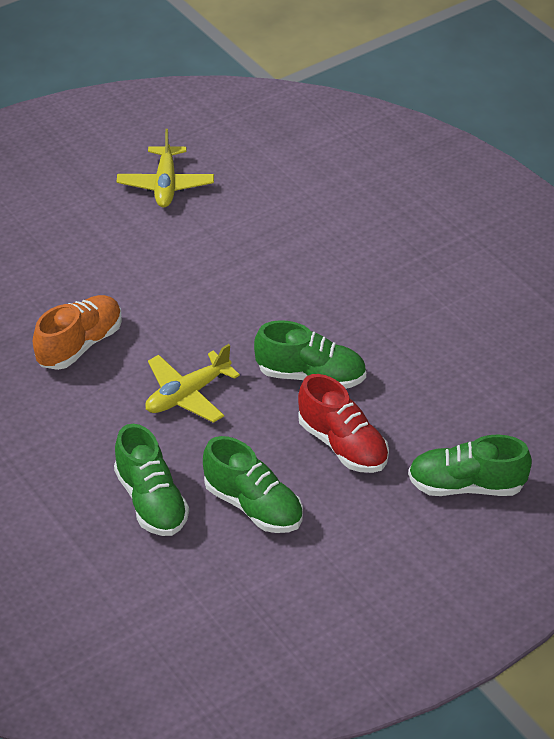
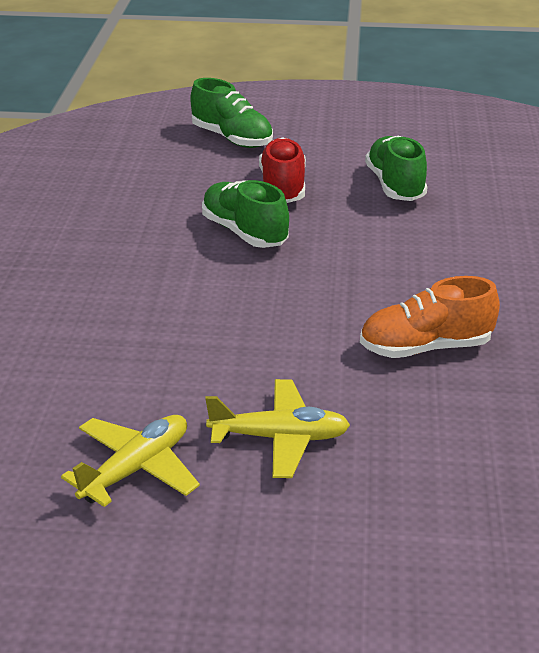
camera: 140 degrees left, 10 degrees down
(151, 501) = (473, 217): green shoe -> none
(187, 395) = (365, 265): yellow plane -> yellow plane (280, 438)

